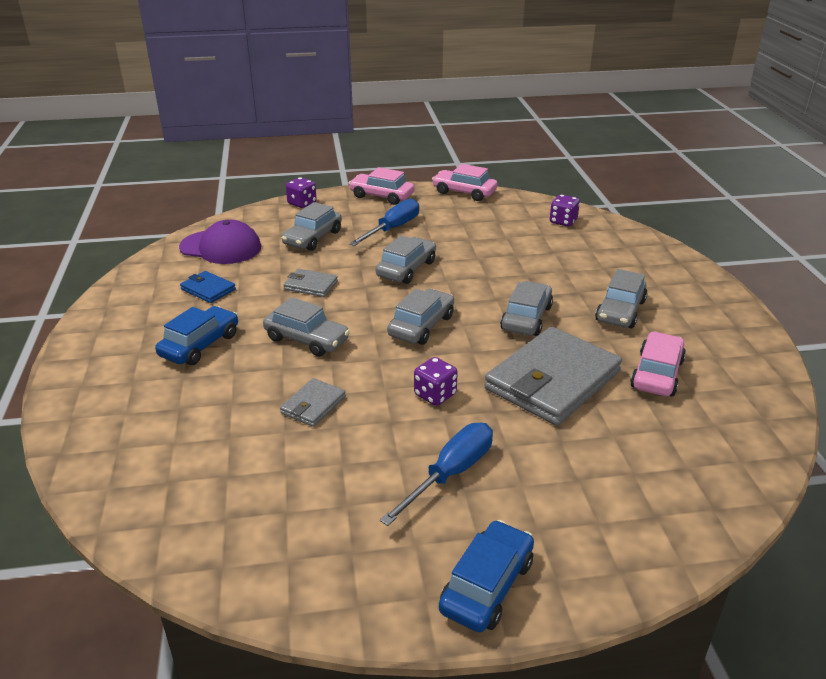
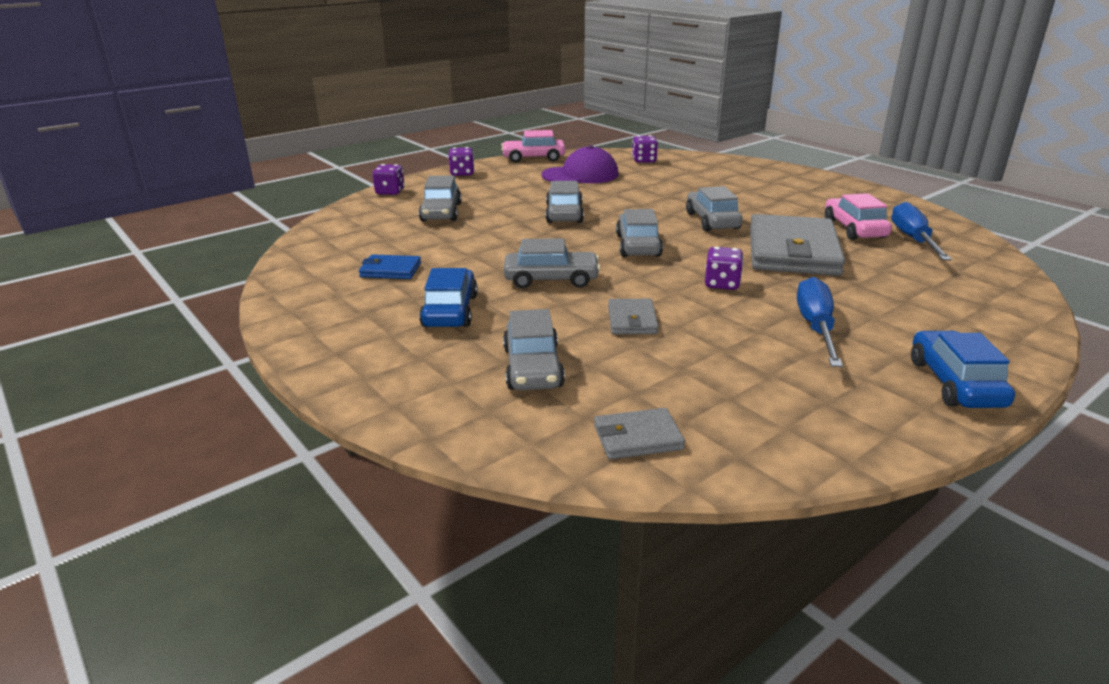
camera: 30 degrees left, 5 degrees down
(221, 247) = (353, 238): purple cap -> purple cap (580, 175)
(311, 285) = (493, 243): grey wallet -> grey wallet (637, 437)
(381, 196) = (462, 173): pink car -> purple dice
(393, 229) = (508, 192): blue screwdriver -> blue screwdriver (913, 239)
(620, 311) = (771, 201): grey car -> grey car (533, 367)

